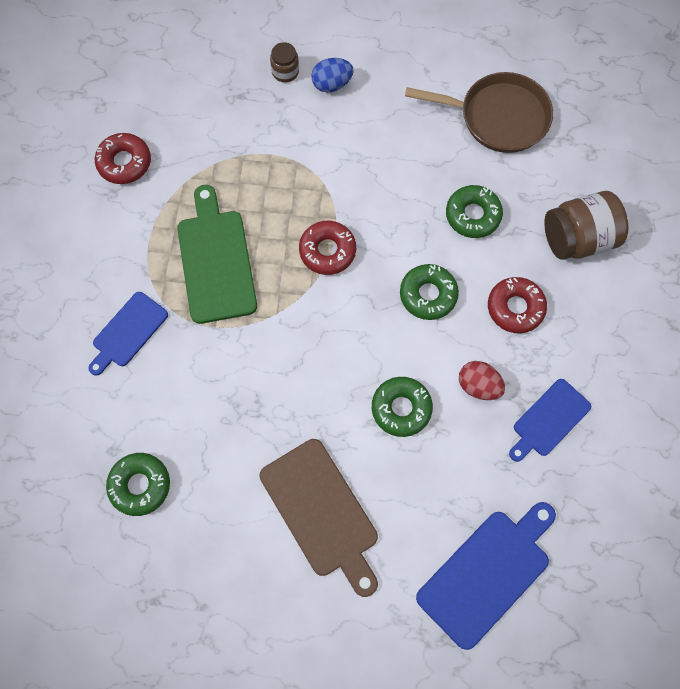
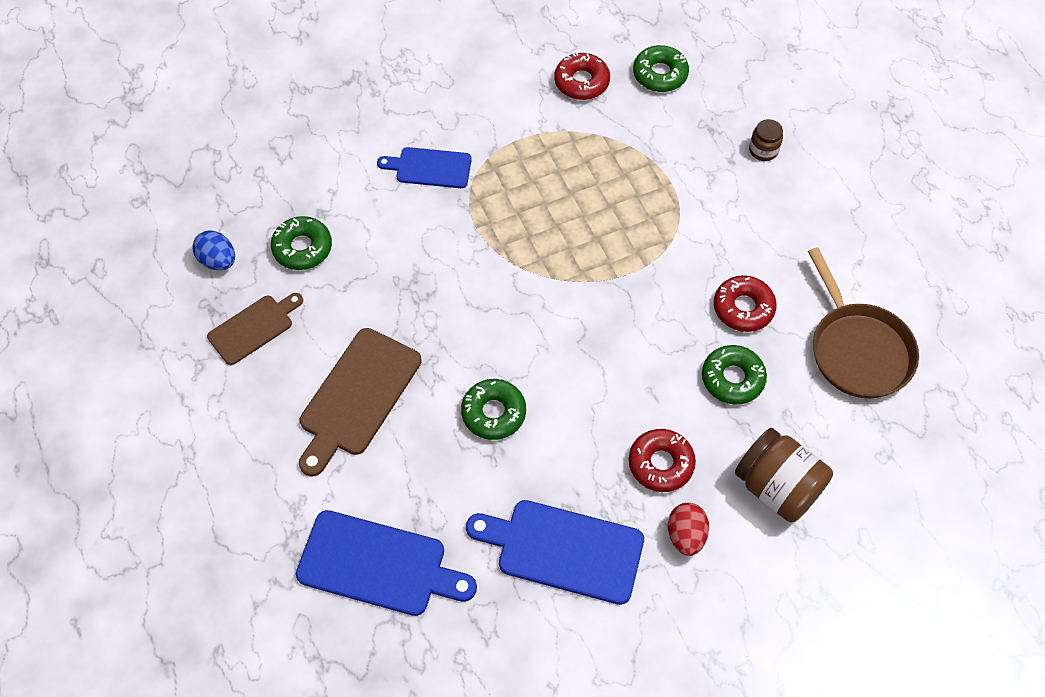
camera: 60 degrees right, 10 degrees down
(197, 570) = (254, 328): none -> brown cutting board
(216, 261) = (537, 196): green cutting board -> none
(327, 251) = (607, 275): red donut -> red donut (743, 308)
(332, 84) = (780, 193): blue egg -> blue egg (218, 261)
(428, 295) = (621, 380): green donut -> green donut (660, 74)
(478, 386) = (558, 469): red egg -> red egg (685, 535)
(549, 420) = (563, 550): blue cutting board -> blue cutting board, size x1.60

